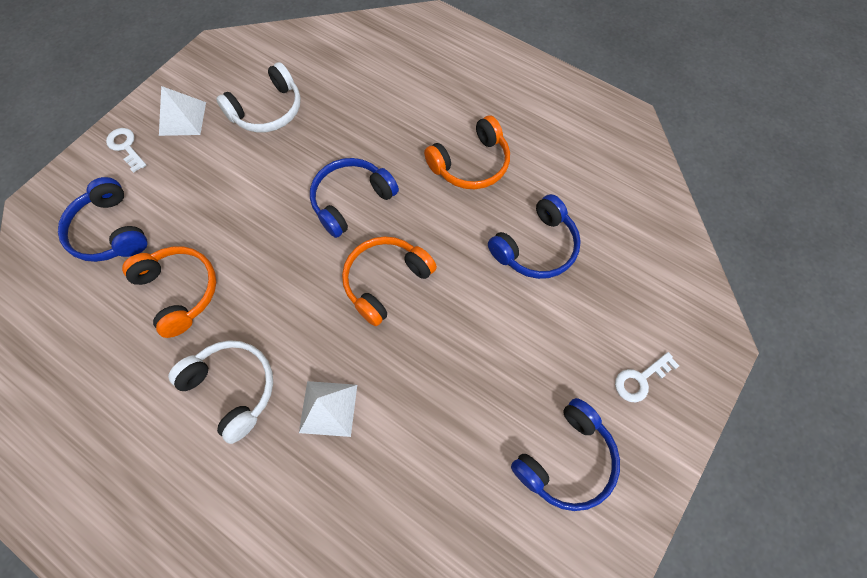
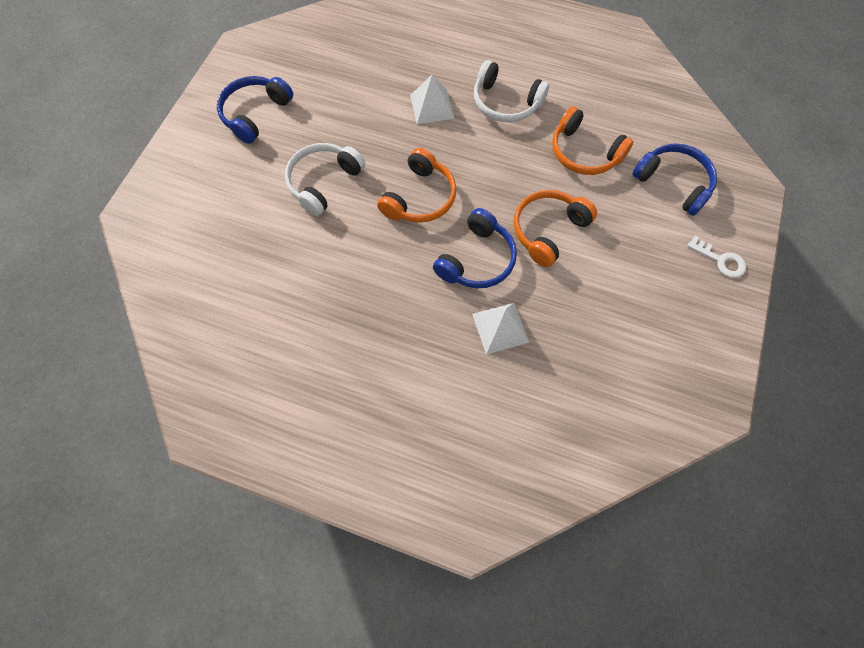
camera: 165 degrees right, 0 degrees up
(182, 118) = (688, 305): white pyramid -> white pyramid (500, 328)
(268, 111) = (606, 336): white headphones -> white headphones (323, 182)
(471, 164) = (370, 326): orange headphones -> orange headphones (548, 230)
(536, 247) = (293, 256): blue headphones -> none
(640, 379) = (199, 173): white key -> none

